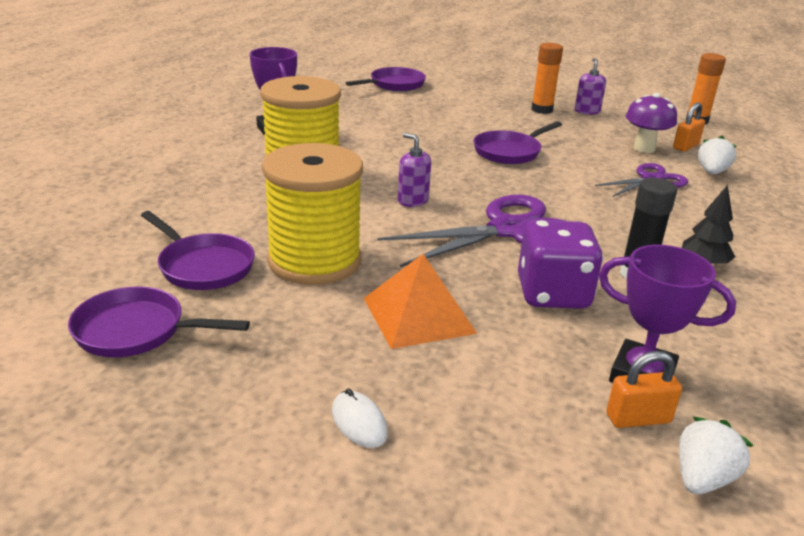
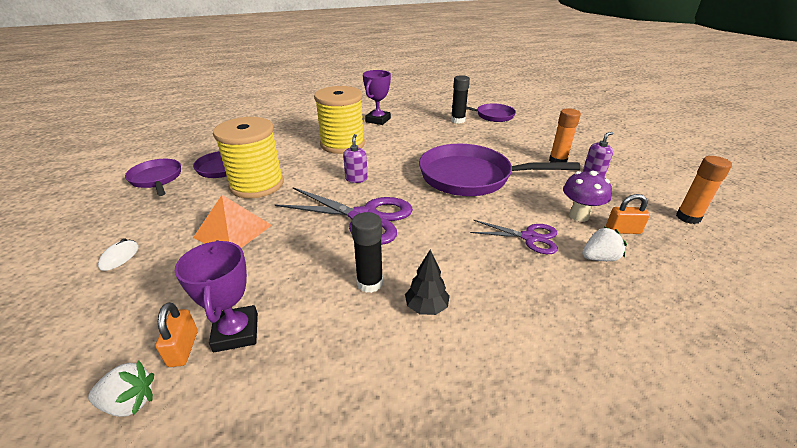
camera: 50 degrees right, 5 degrees up
(371, 101) = (458, 120): none -> black glue stick
(509, 152) = (471, 177): purple pan -> purple pan, size x1.81
(553, 294) = (303, 261): purple dice -> none
(638, 418) = (183, 348): orange padlock -> orange padlock turned 45 degrees clockwise

